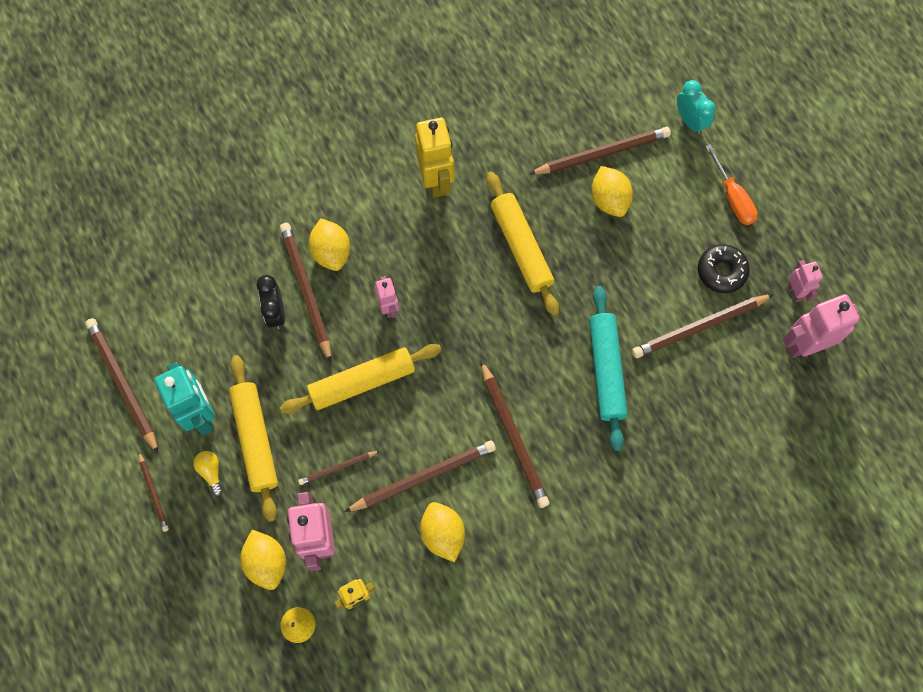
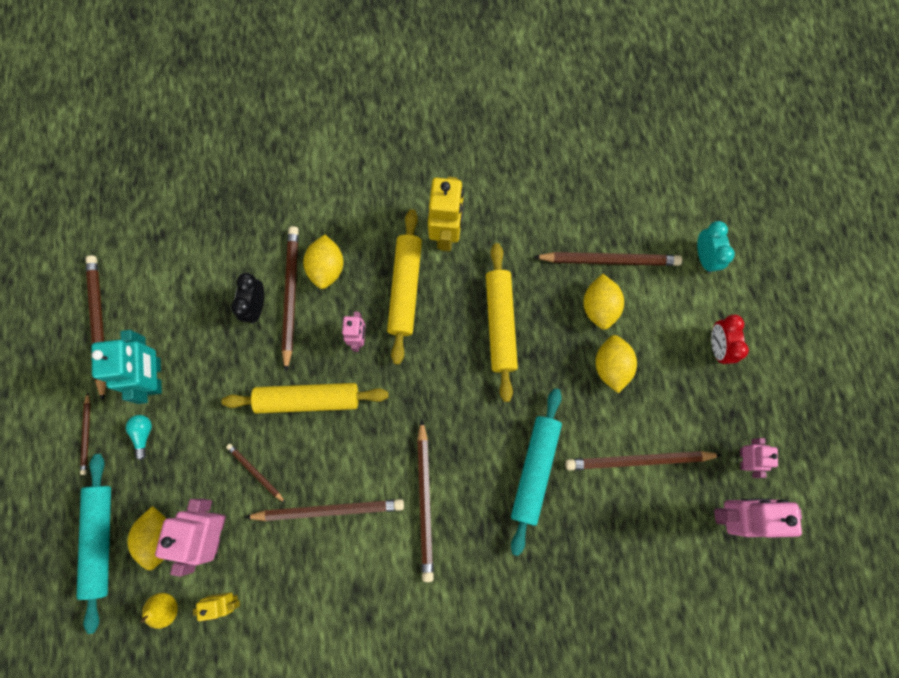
camera: 20 degrees right, 5 degrees up
(208, 586) = (100, 540): none -> turquoise rolling pin
(211, 472) = (143, 434): yellow light bulb -> turquoise light bulb
(255, 439) = (193, 418): yellow rolling pin -> yellow rolling pin (405, 288)
(338, 468) = (255, 472): brown pencil -> brown pencil turned 45 degrees clockwise
(442, 534) = (325, 571): yellow lemon -> yellow lemon (611, 366)
(721, 271) = (680, 414): black donut -> none
(733, 198) = (718, 346): orange screwdriver -> red clock

